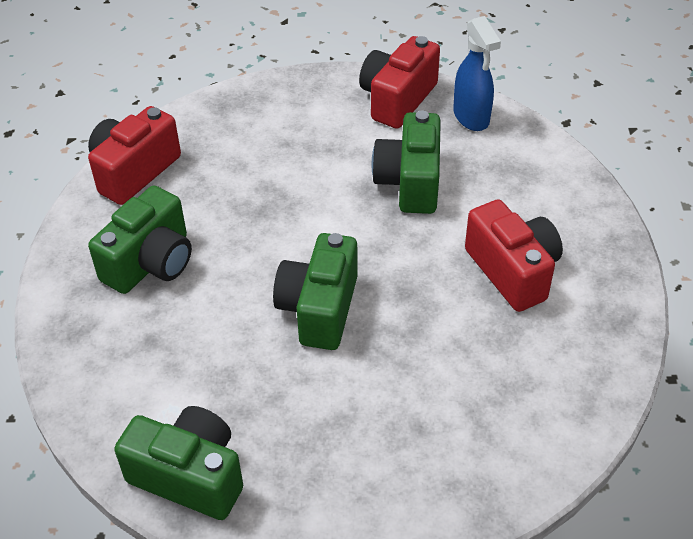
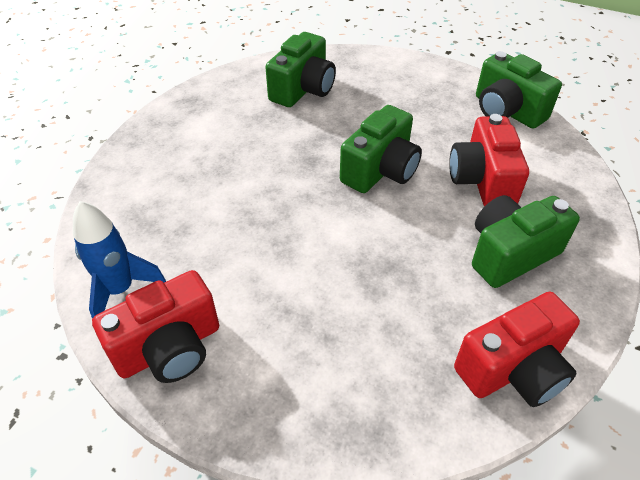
camera: 155 degrees left, 0 degrees up
(410, 182) = (238, 243): green camera -> green camera (303, 89)
(471, 117) = (120, 290): blue spray bottle -> blue rocket
(513, 271) = (224, 147): red camera -> red camera (482, 181)

